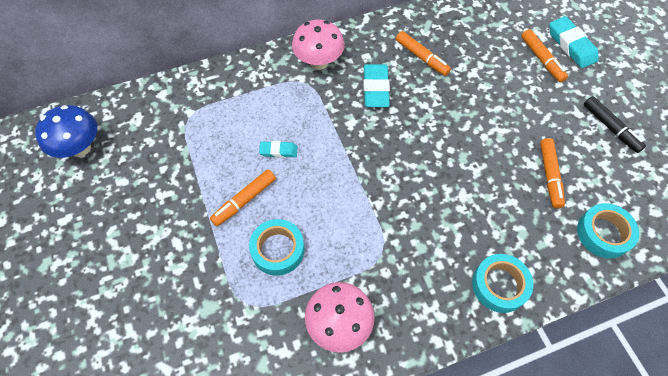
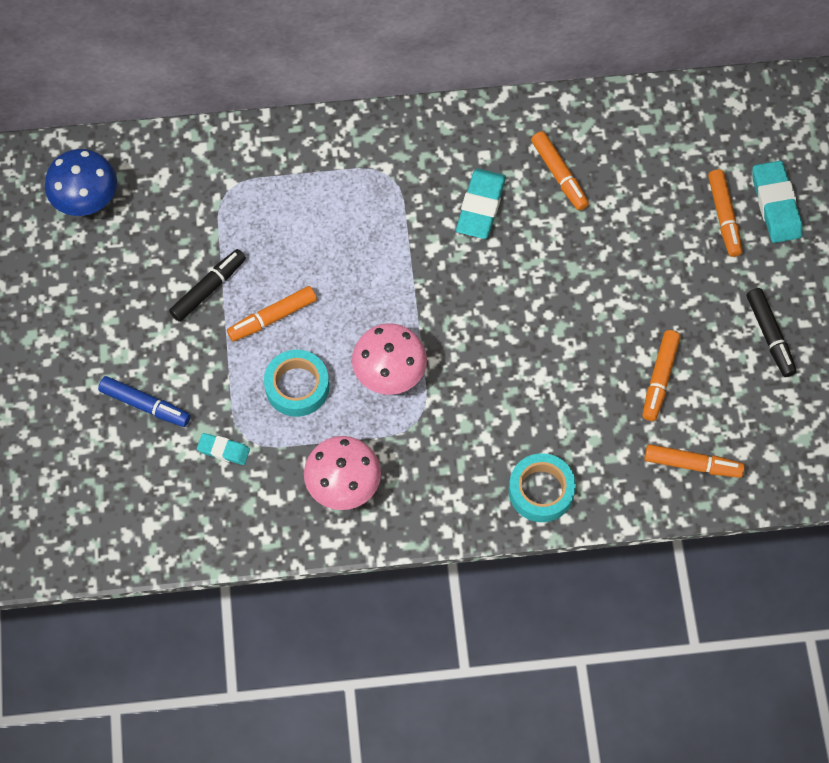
camera: 15 degrees right, 5 degrees up
(154, 297) = (145, 405): none -> blue marker
(189, 190) = (208, 288): none -> black marker
(278, 151) = (330, 264): turquoise eraser -> turquoise eraser (223, 450)
(318, 62) = (416, 150): pink mushroom -> pink mushroom (389, 374)
(603, 233) = (692, 464): turquoise tape -> orange marker

